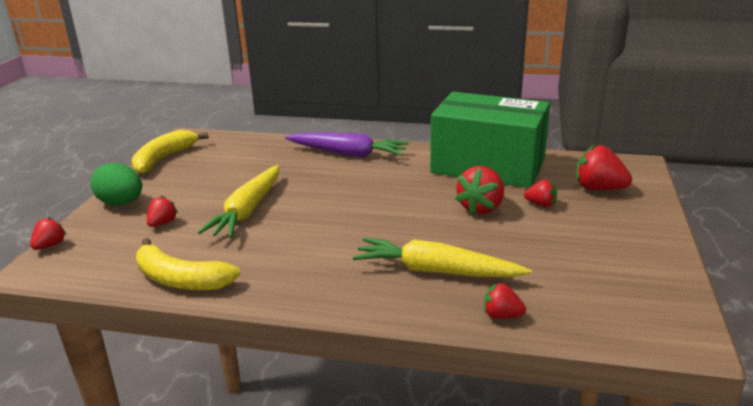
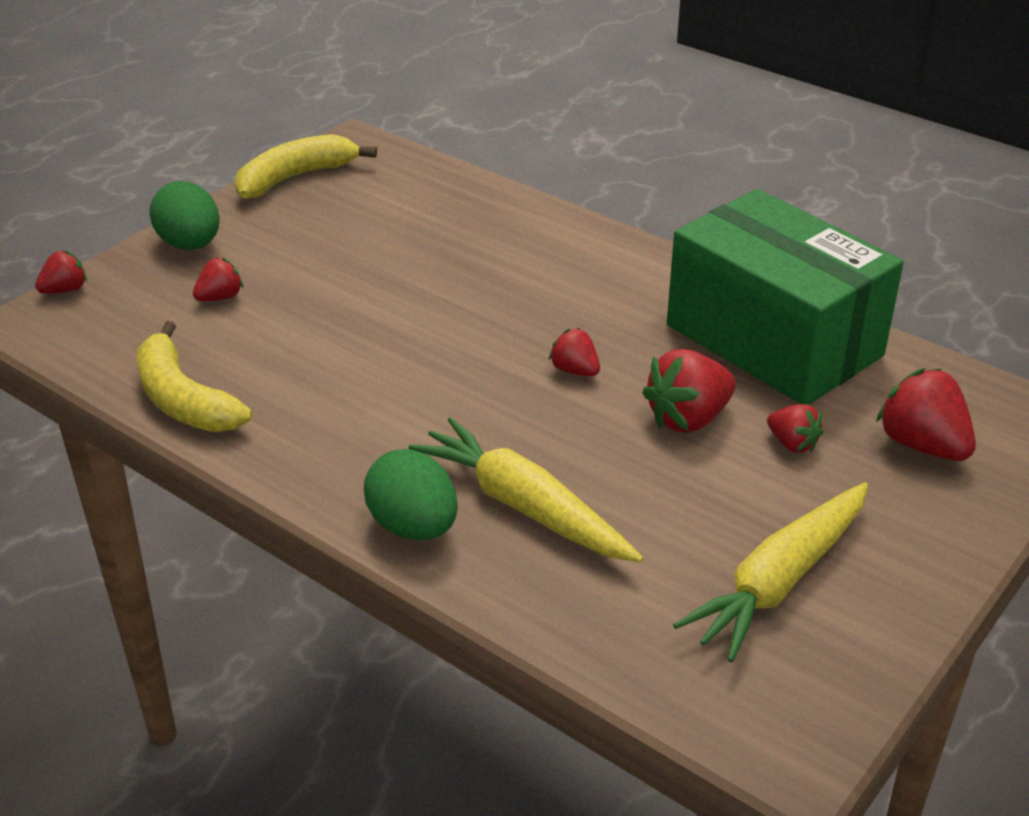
camera: 25 degrees right, 10 degrees up
(248, 210) = (344, 311): yellow carrot -> yellow carrot (779, 582)
(348, 153) = (568, 246): purple carrot -> none
(383, 300) = (413, 527): none -> green egg
(501, 315) = (553, 611): red strawberry -> red strawberry (575, 370)

